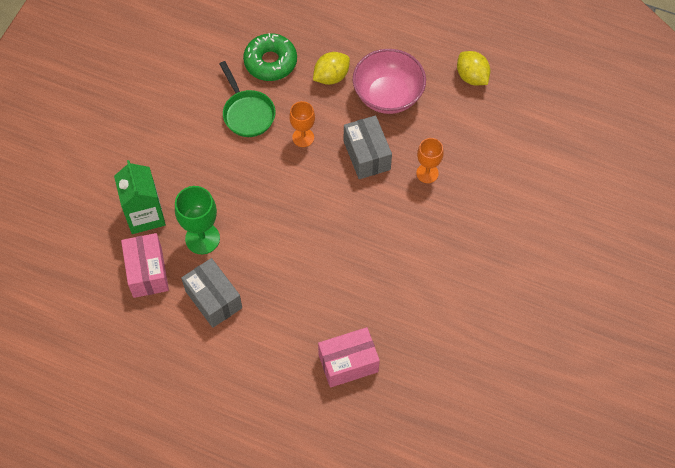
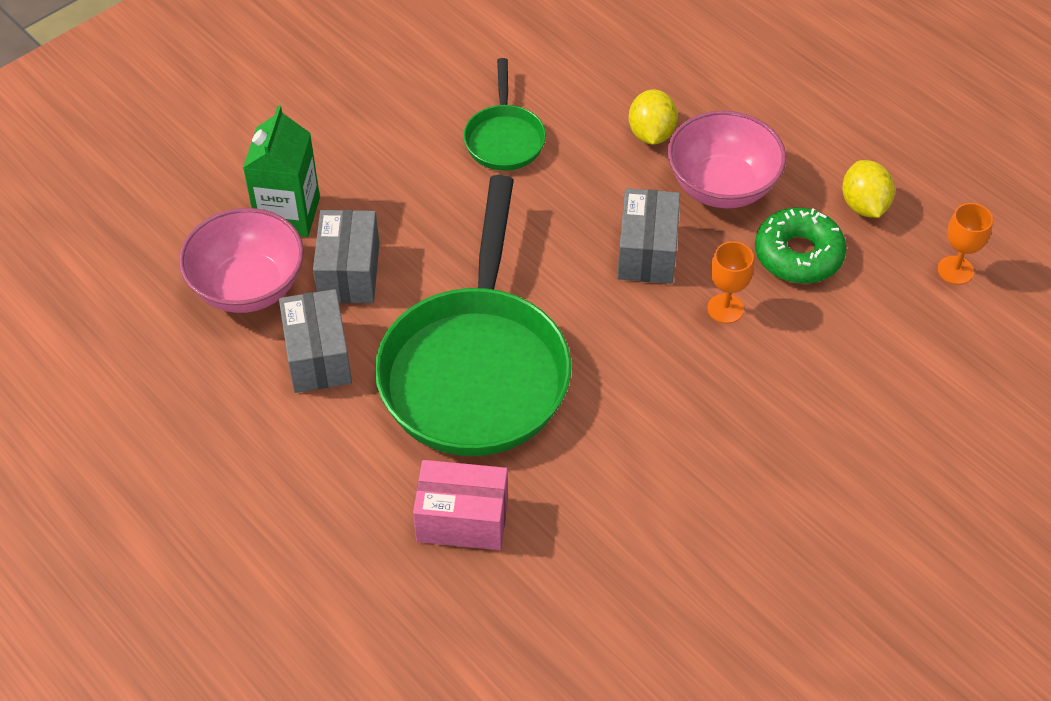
camera: 25 degrees right, 10 degrees down
(147, 272) = (248, 287): pink box -> pink bowl
(202, 238) = (349, 273): green goblet -> grey box
(270, 62) = (574, 86): green donut -> green donut (798, 255)
(303, 137) = (566, 196): orange goblet -> orange goblet (955, 270)
(308, 269) = (476, 369): none -> green pan
(331, 77) = (651, 134): yellow lemon -> yellow lemon turned 75 degrees counterclockwise

